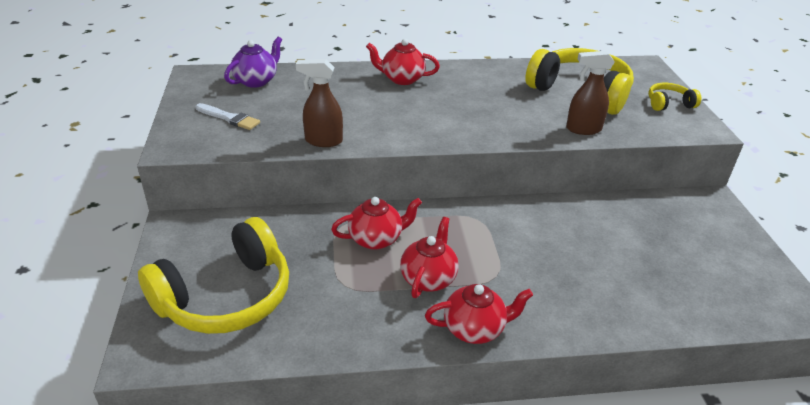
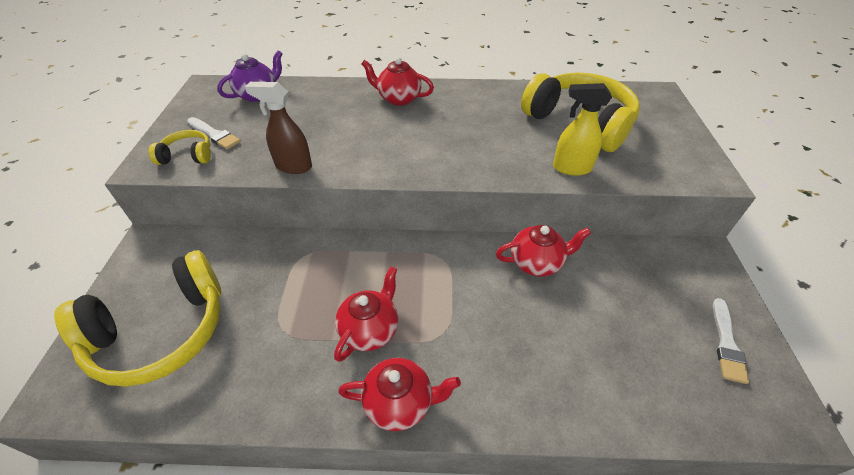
camera: 10 degrees right, 10 degrees up
(376, 239) = (332, 275): red teapot -> red teapot (536, 263)
(583, 129) = (571, 168): brown spray bottle -> yellow spray bottle
(668, 104) = (675, 141): yellow headphones -> yellow headphones (187, 156)
(740, 263) = (726, 343): none -> white brush

